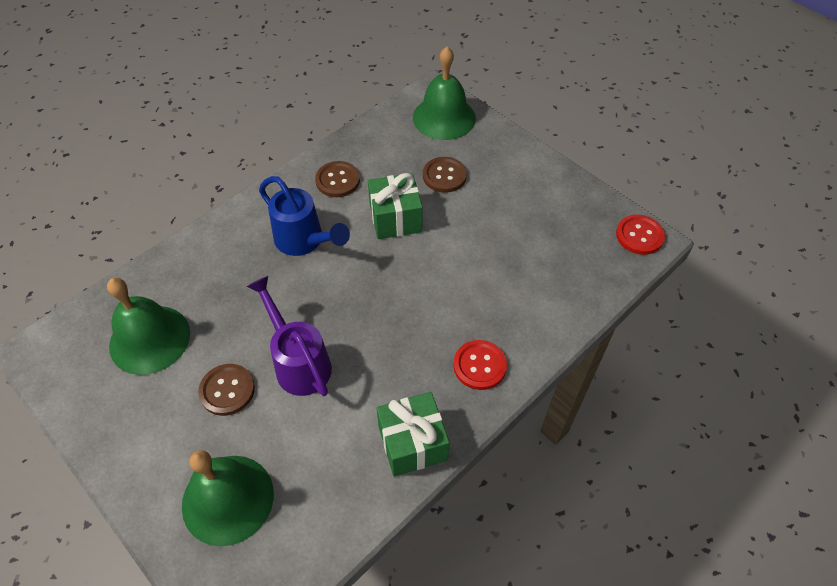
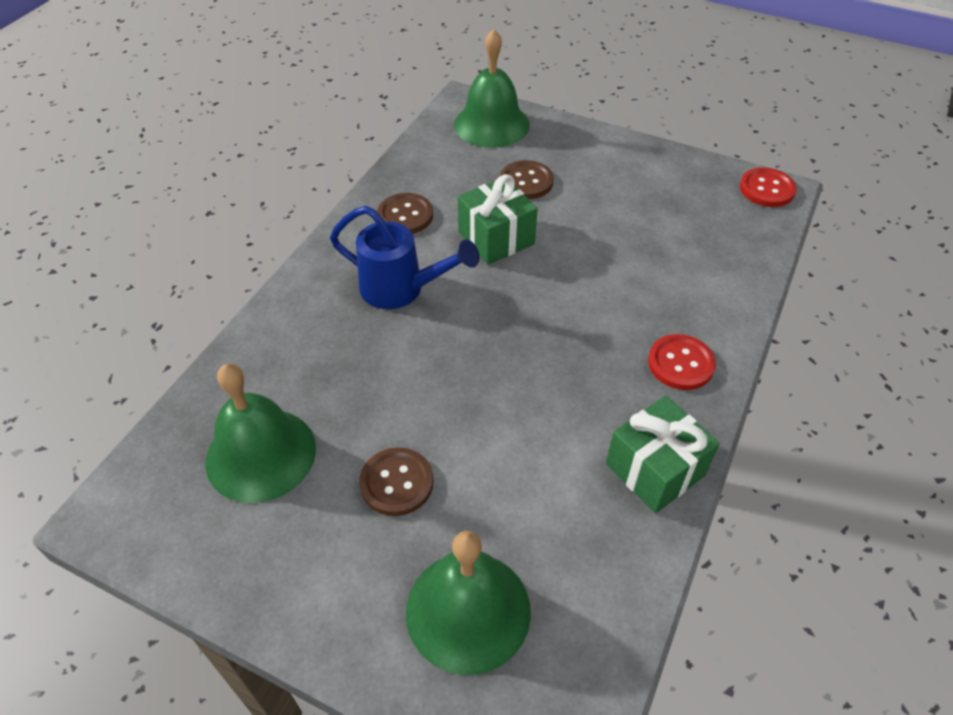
camera: 20 degrees left, 5 degrees down
(298, 362) = (468, 423): purple watering can -> none

